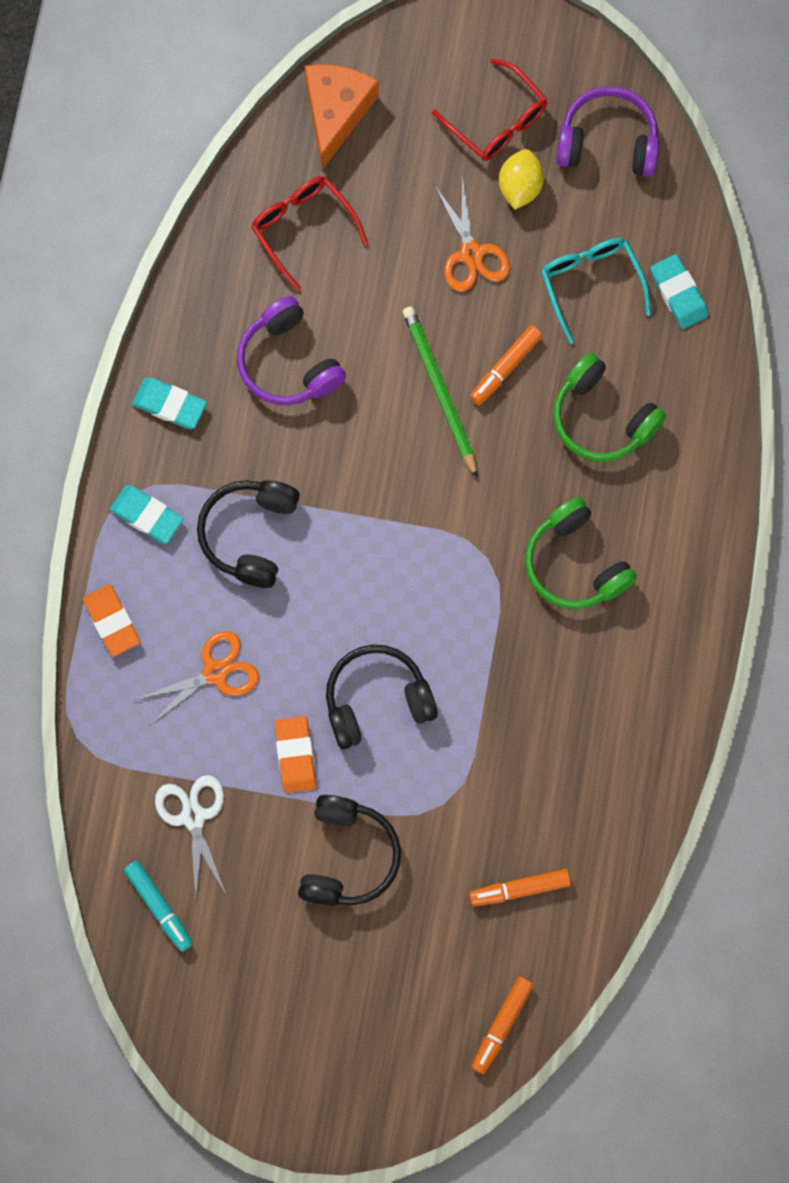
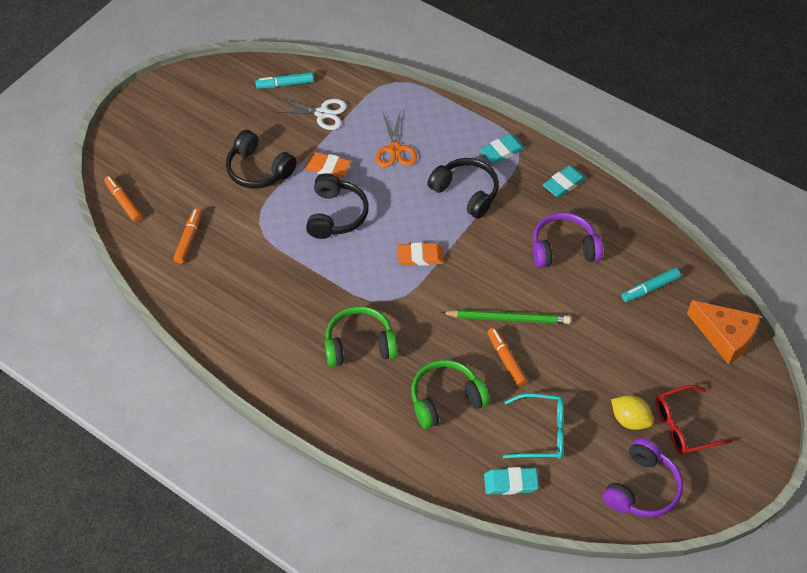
camera: 115 degrees right, 20 degrees down
(112, 621) = (449, 116): orange eraser -> orange eraser (420, 256)
(303, 228) = (650, 288): red glasses -> turquoise marker
(471, 254) = (593, 372): orange scissors -> none

